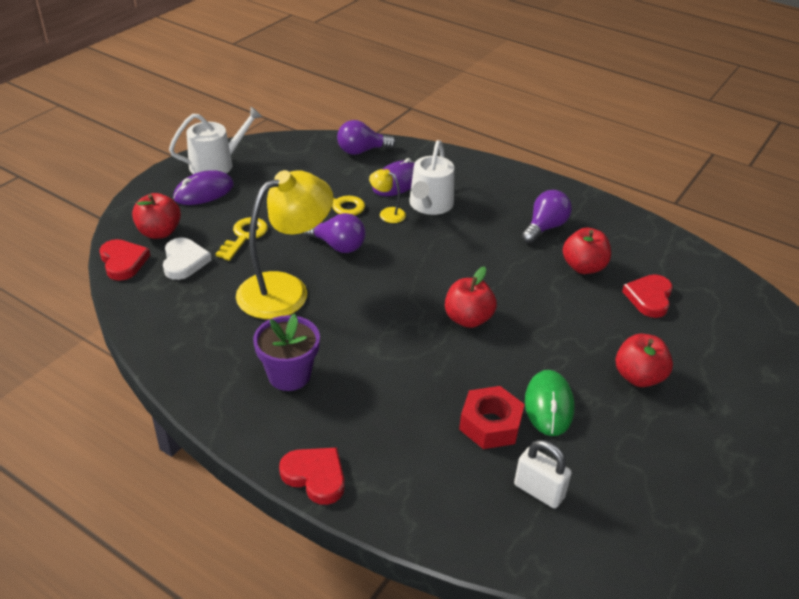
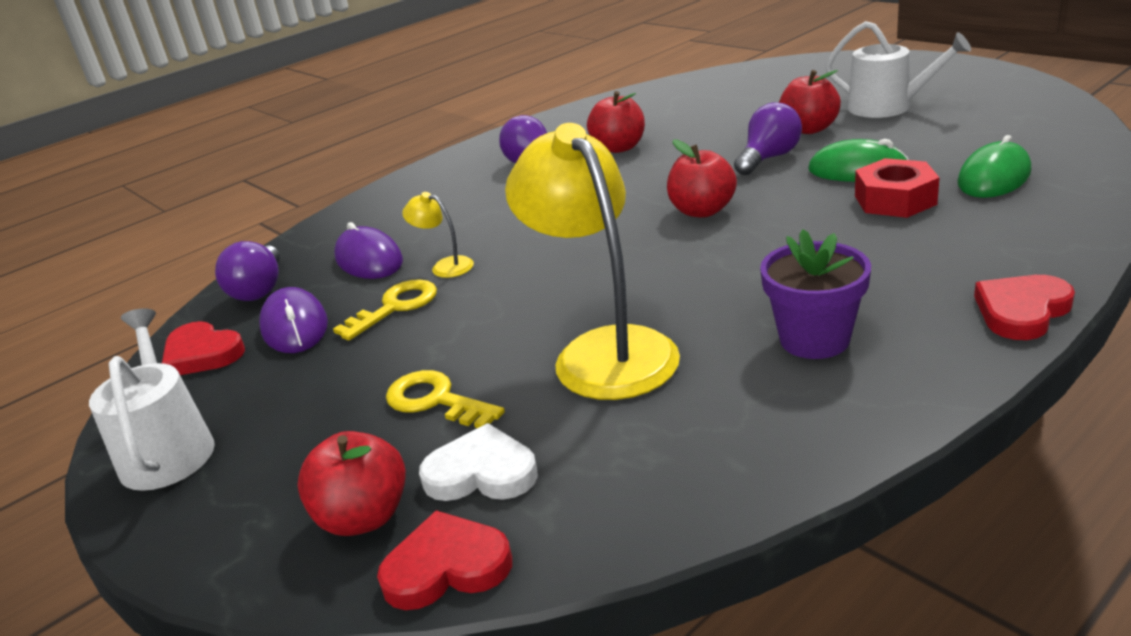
camera: 70 degrees left, 10 degrees down
(204, 192) = (255, 461): purple mouse -> purple mouse (295, 326)
(337, 246) = (507, 306): purple light bulb -> purple light bulb (769, 158)
(387, 213) = (445, 266): yellow lamp -> yellow lamp turned 75 degrees clockwise
(430, 205) = (443, 235): white watering can -> white watering can (887, 107)
(539, 491) = (994, 177): white padlock -> green mouse
(649, 298) = (682, 120): red heart -> red heart (202, 354)

